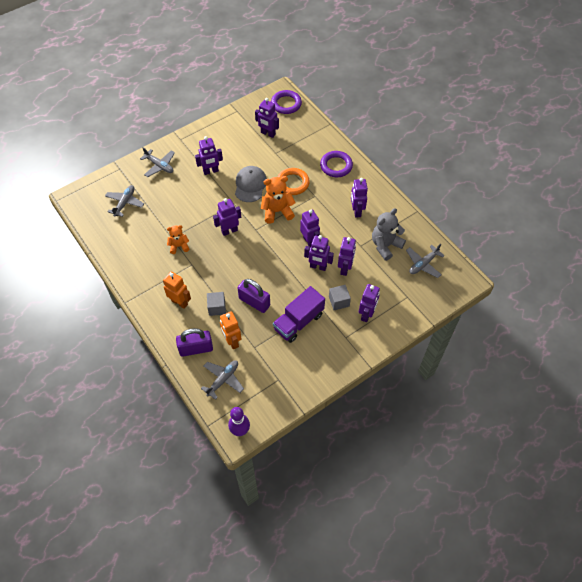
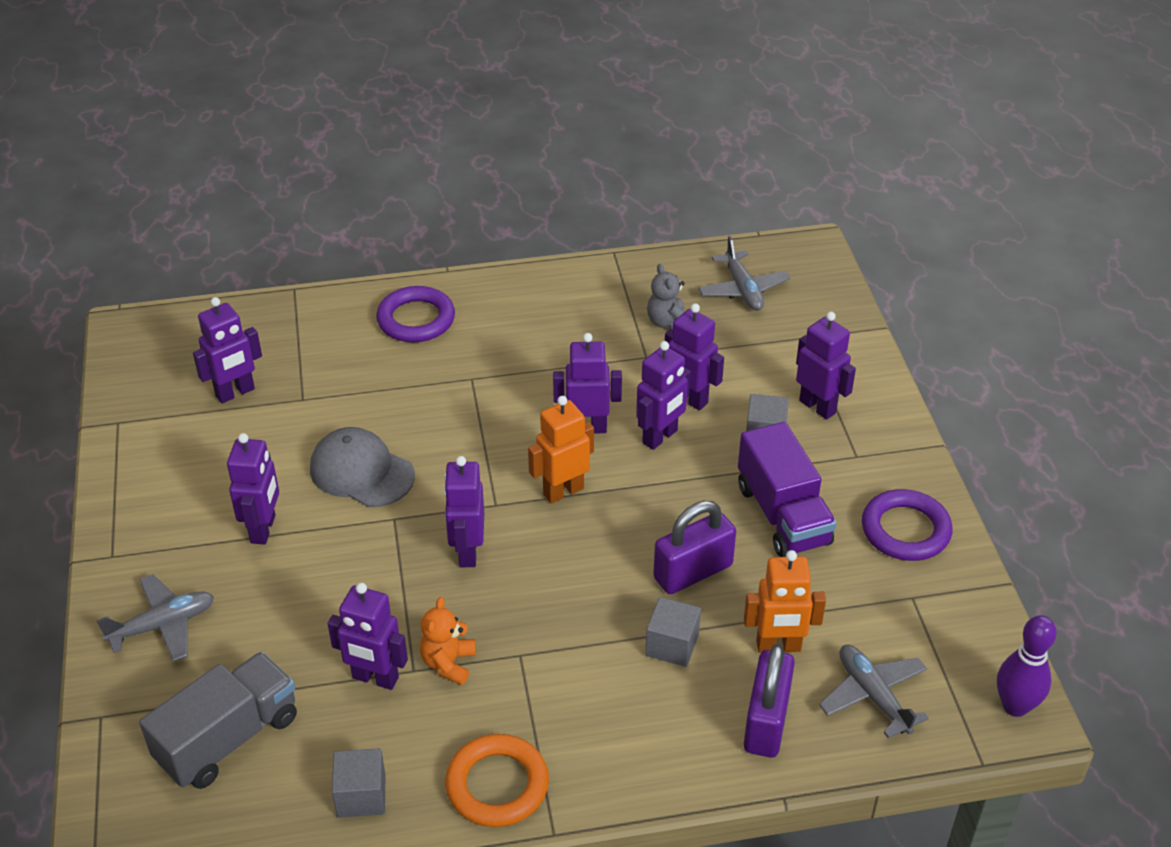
camera: 65 degrees left, 15 degrees down
(118, 246) = (361, 795): none -> grey cube
(125, 203) = (228, 738): grey plane -> grey truck
(179, 302) = (617, 713): orange robot -> orange robot (563, 491)
(277, 211) = (470, 451): orange teddy bear -> none
(286, 104) = (175, 334): purple ring -> purple ring (905, 530)
(292, 183) = (411, 400): orange ring -> orange ring (497, 785)
(356, 211) = (556, 332): purple robot -> purple robot (375, 678)
(385, 245) = (668, 322): grey teddy bear -> grey teddy bear, size x0.62

